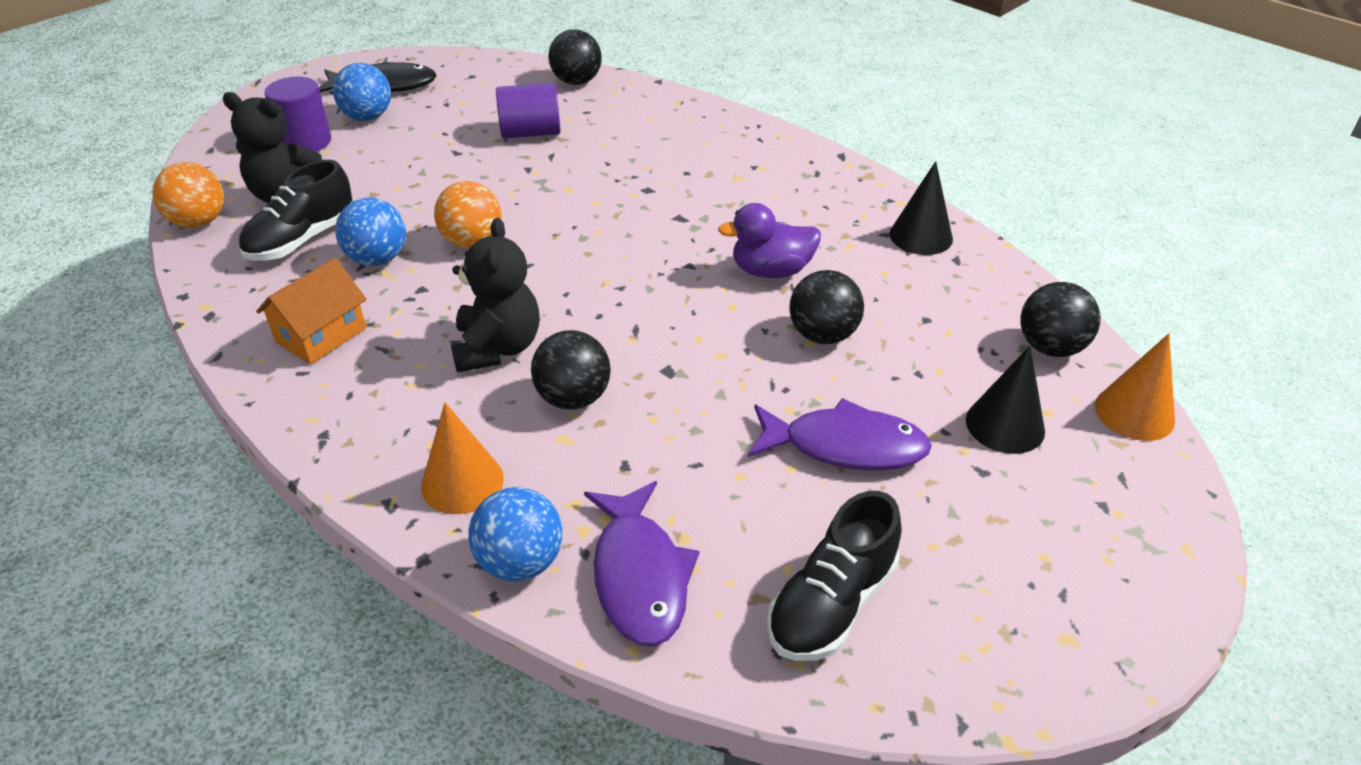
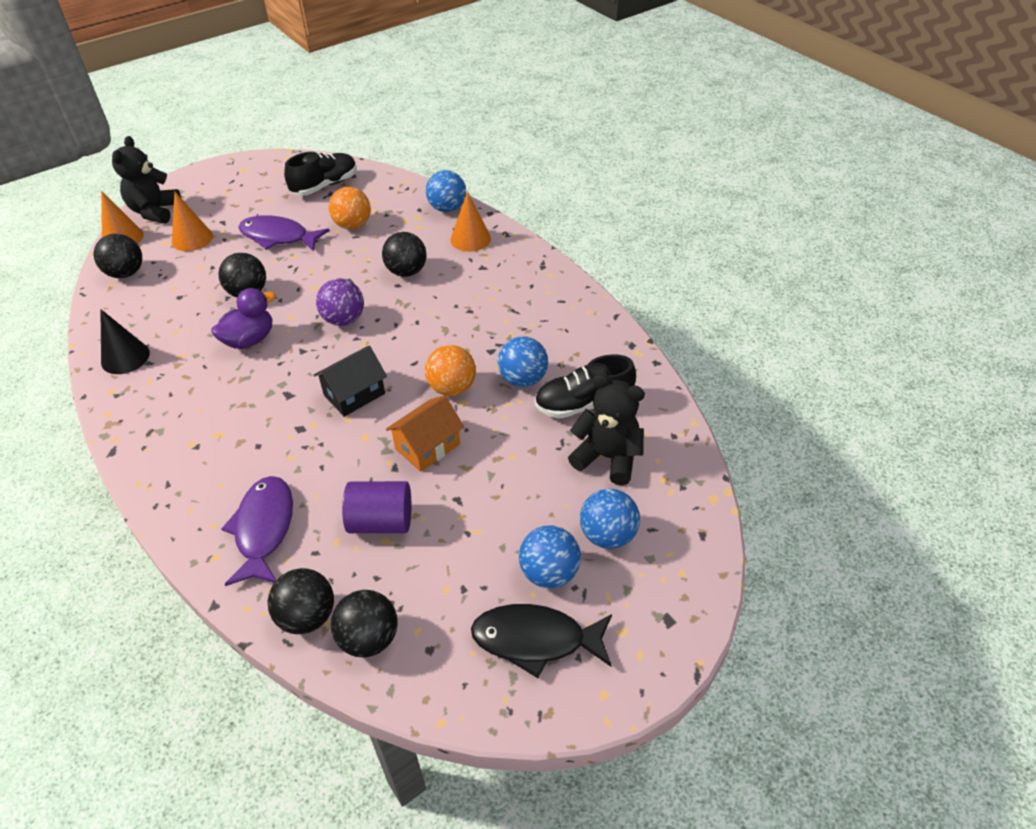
camera: 170 degrees left, 5 degrees up
(199, 222) = (673, 433): orange ball -> orange ball (353, 225)
(302, 240) = (583, 404): black shoe -> black shoe turned 150 degrees counterclockwise
(306, 142) = (607, 535): purple cylinder -> blue ball
(321, 335) = (554, 323): orange house -> orange house (427, 446)
(497, 348) = (444, 304): black teddy bear -> black teddy bear (155, 211)
(522, 76) = (369, 638): none -> black ball
(597, 225) = (354, 394): none -> black house
(640, 575) = (398, 200): purple fish -> purple fish (264, 529)
(649, 309) = (344, 320): none -> purple ball
(771, 271) = (249, 340): purple duck -> purple duck turned 45 degrees counterclockwise
(1005, 425) = (192, 239): black cone -> orange cone

